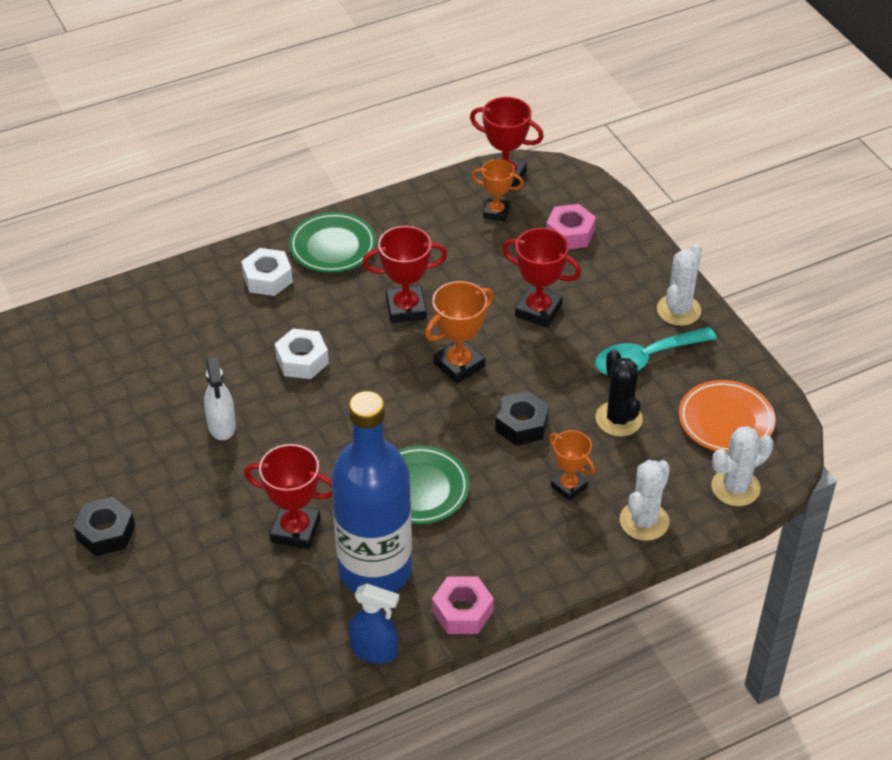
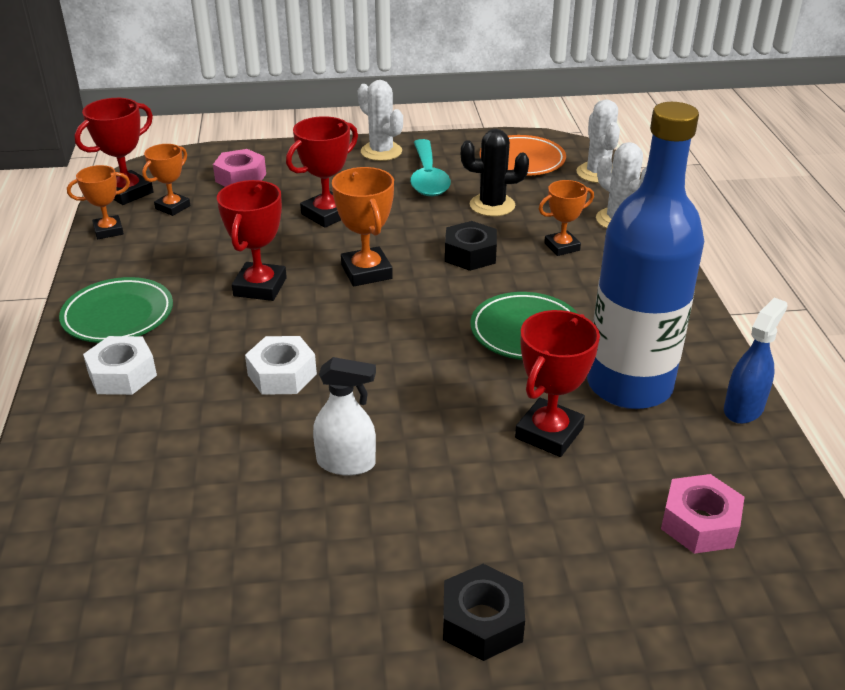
camera: 70 degrees left, 10 degrees down
(441, 192) = (108, 231): none -> orange trophy
(462, 611) = (701, 339): pink nut -> pink nut (699, 523)

